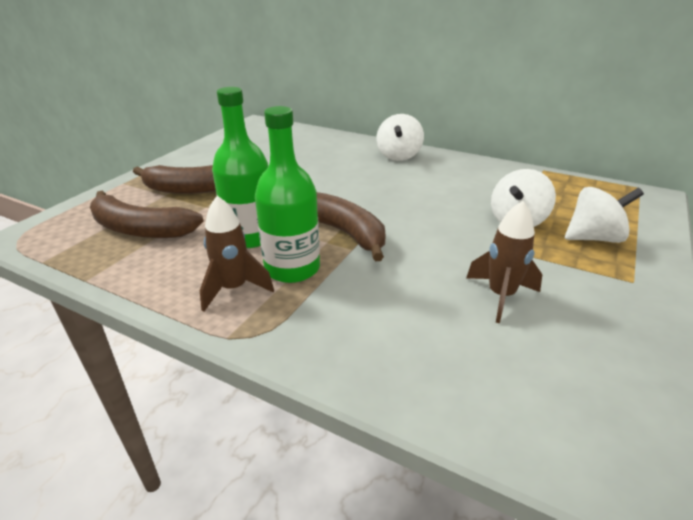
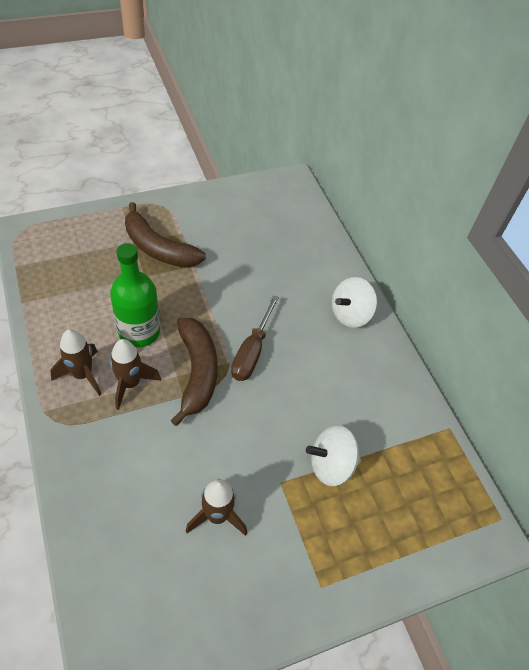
camera: 35 degrees right, 20 degrees up
(140, 229) = (88, 272): brown banana -> none
(292, 268) = (130, 384): green bottle -> brown rocket
(364, 201) = (252, 352): none -> brown screwdriver
(594, 238) = (361, 530): white spinning top -> none

